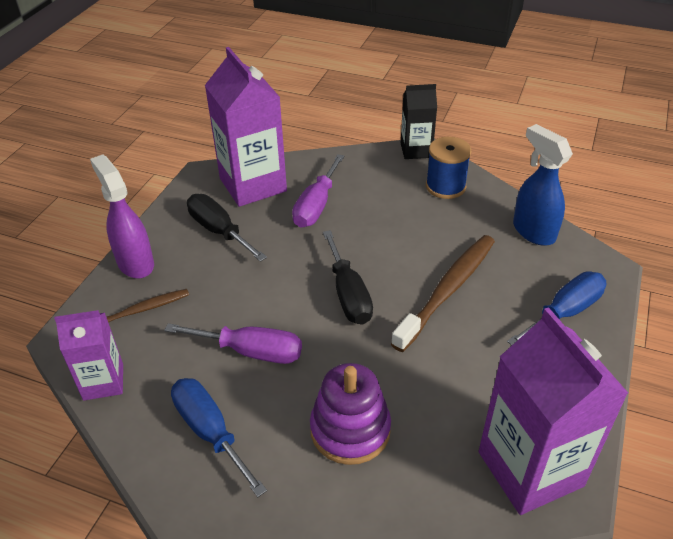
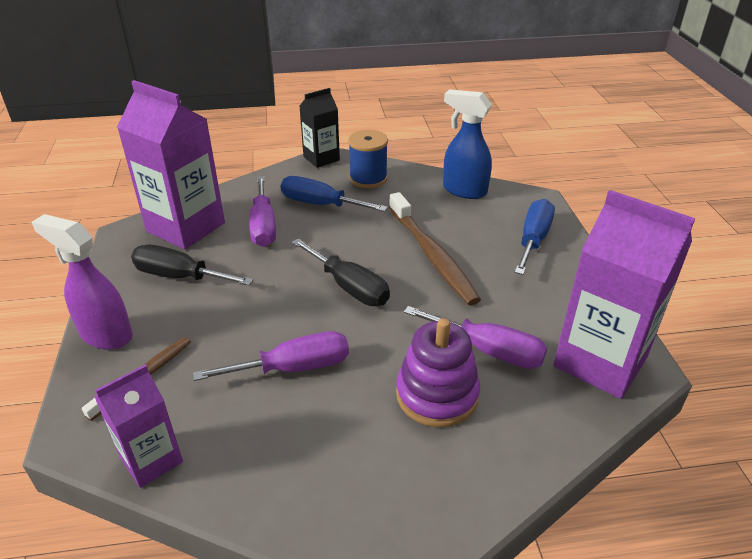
camera: 30 degrees left, 5 degrees down
(210, 432) = (306, 455): blue screwdriver -> blue screwdriver (321, 204)
(428, 409) = (488, 350): none -> purple screwdriver
(447, 290) = (432, 255): brown toothbrush -> brown toothbrush turned 150 degrees clockwise

